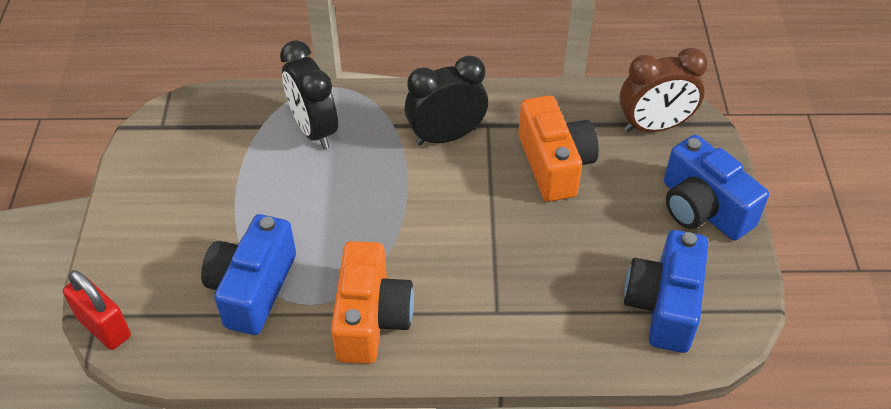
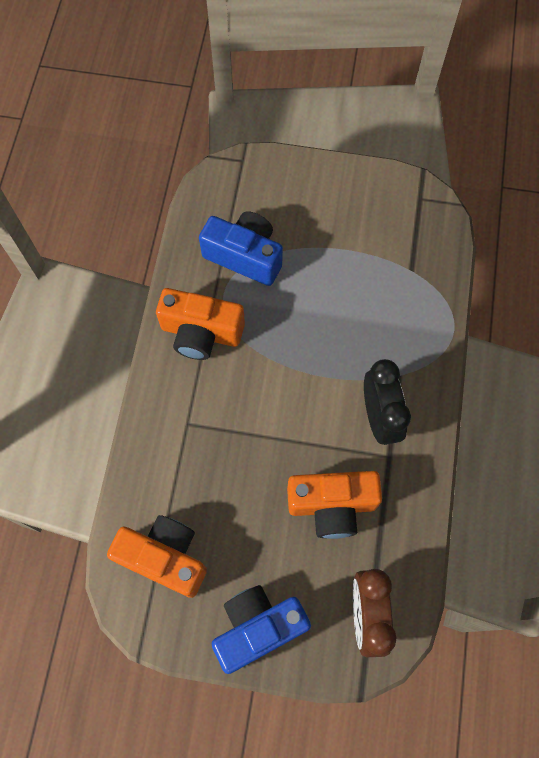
camera: 100 degrees right, 20 degrees up
(104, 327) = (231, 165): red padlock -> none
(314, 130) = (401, 310): black clock -> none
(664, 305) = (164, 557): blue camera -> orange camera

